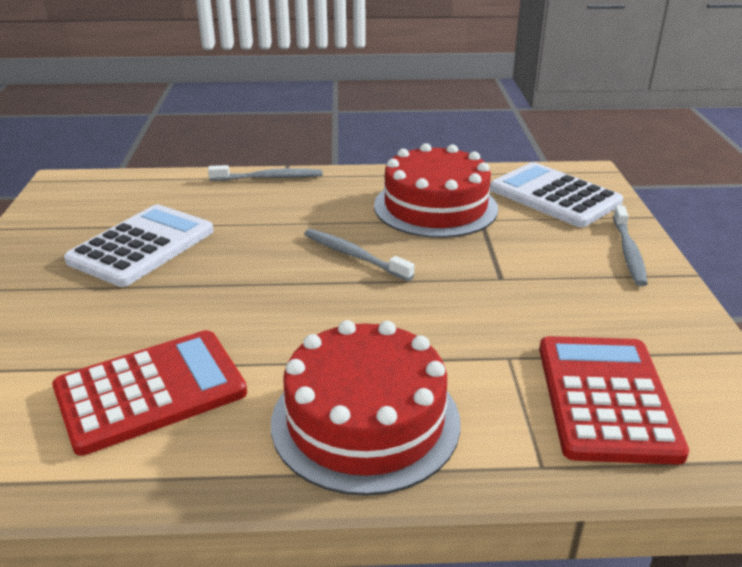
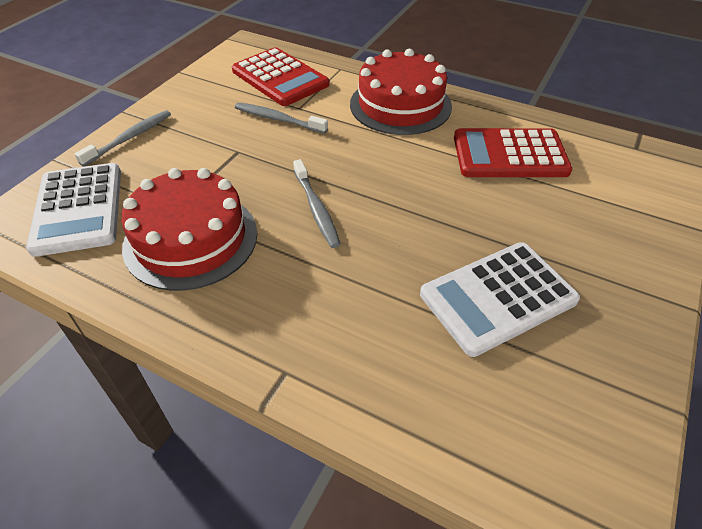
camera: 150 degrees left, 15 degrees up
(269, 178) = (307, 376): grey toothbrush -> grey toothbrush (278, 119)
(606, 398) = (280, 78): red calculator -> red calculator turned 75 degrees counterclockwise

